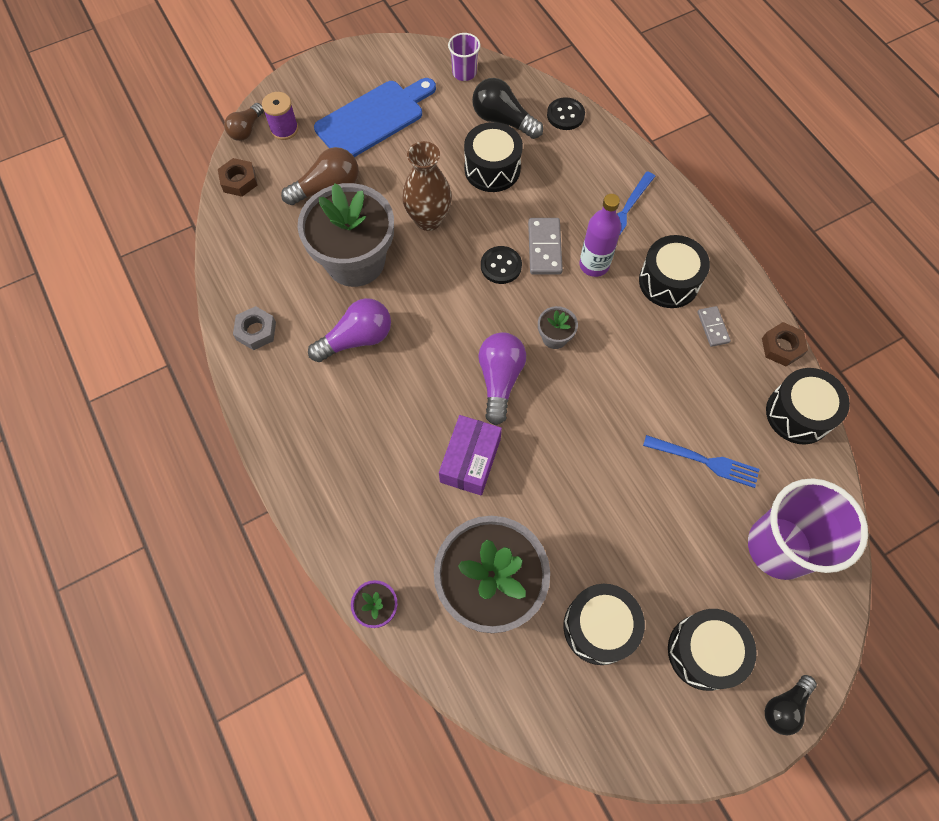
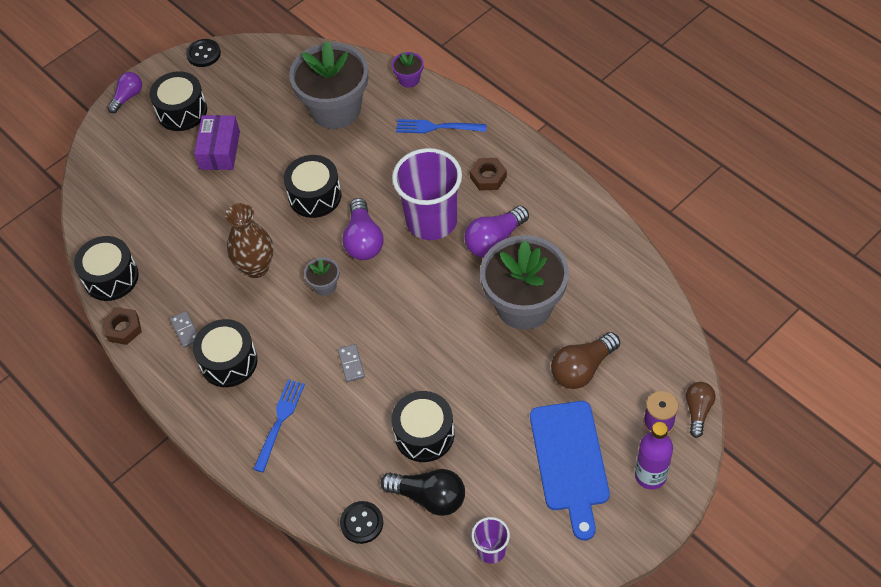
camera: 170 degrees right, 10 degrees down
(239, 181) = (673, 353): brown nut -> brown nut (488, 177)
(256, 331) = (583, 225): grey nut -> none
(373, 118) = (570, 461): blue cutting board -> blue cutting board turned 45 degrees counterclockwise
(428, 220) = (470, 363): brown vase -> brown vase (256, 267)
(470, 460) = (371, 179): purple box -> purple box (220, 150)
(501, 266) = (388, 336): black button -> black button (203, 54)
(544, 248) = (351, 364): grey domino -> grey domino, size x0.62
(594, 265) = (301, 359): purple bottle -> purple bottle (650, 476)
(599, 627) = (255, 106): black drum -> black drum (315, 196)
(705, 461) = (187, 224): blue fork -> blue fork (437, 127)
(779, 547) = (129, 182): purple cup -> purple cup (431, 221)
(784, 707) = (128, 97): black light bulb -> purple light bulb

